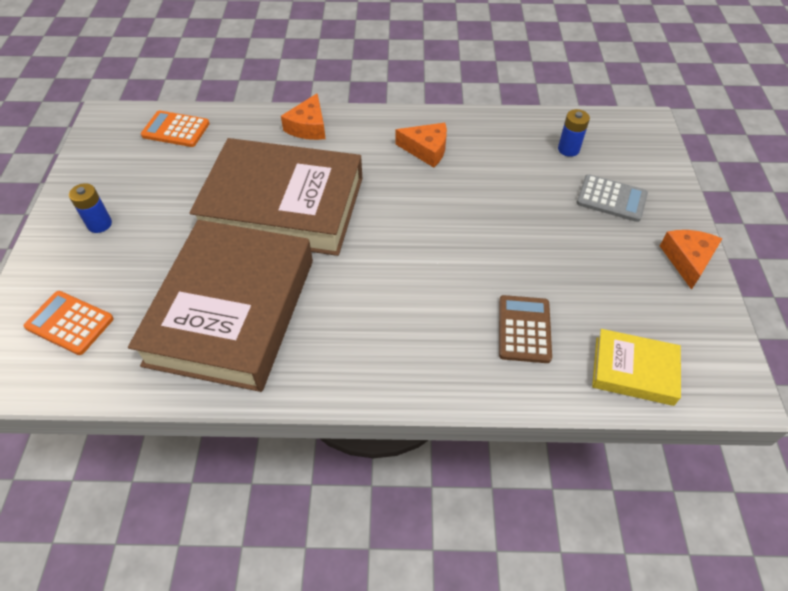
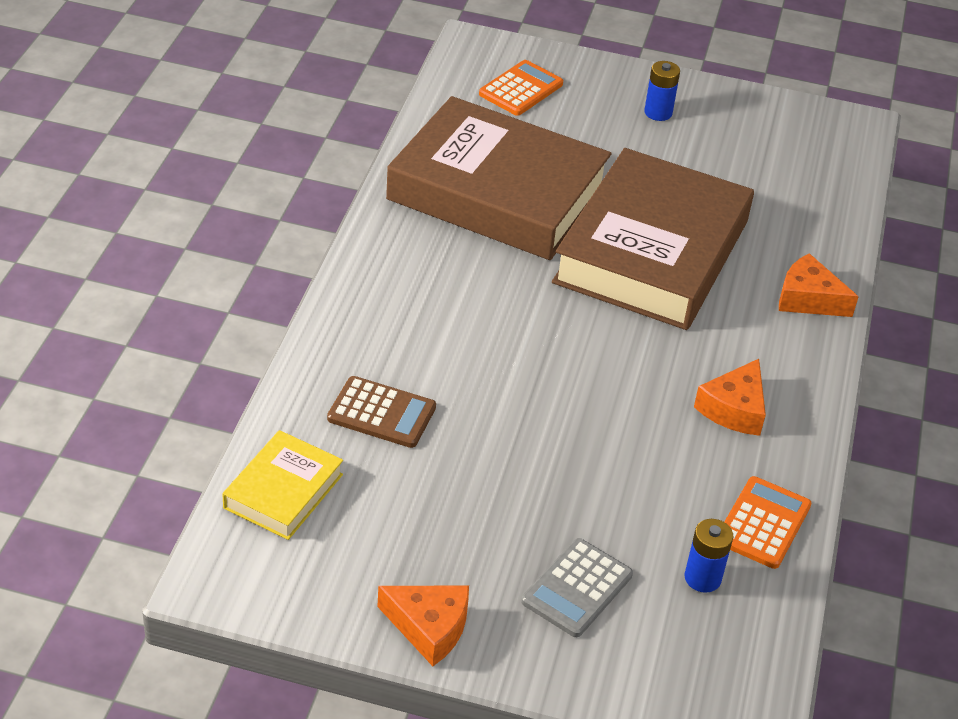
camera: 100 degrees right, 10 degrees down
(176, 130) = (821, 180): orange calculator -> orange calculator (763, 523)

